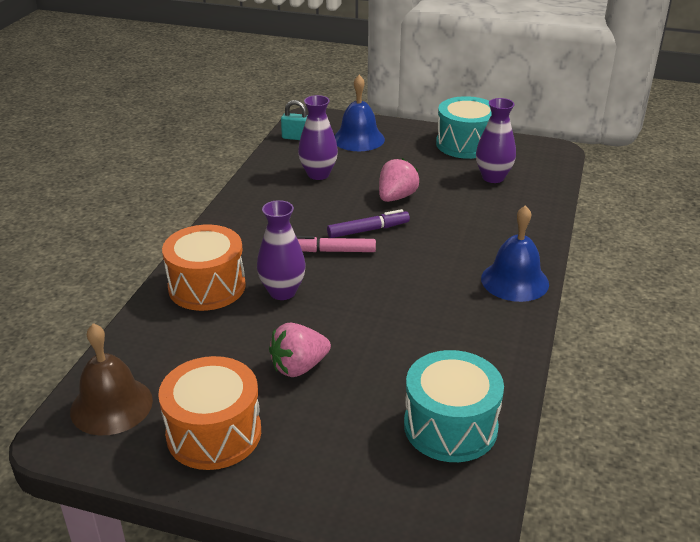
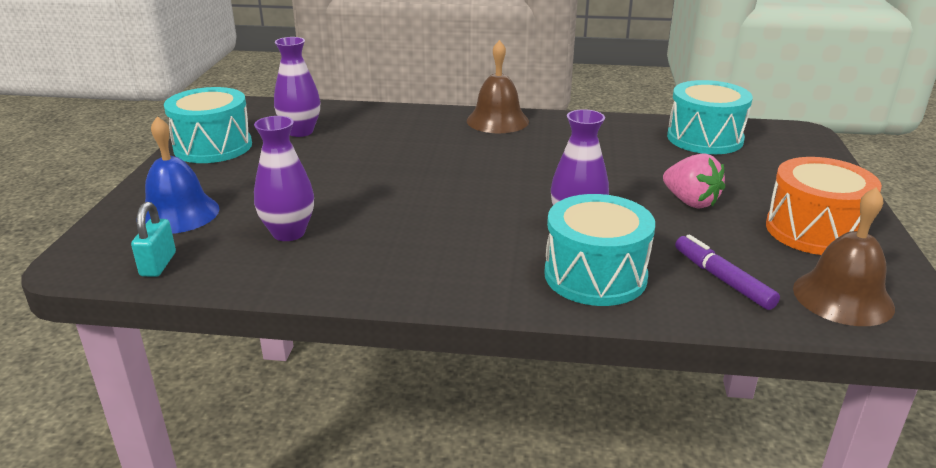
camera: 100 degrees left, 5 degrees down
(207, 286) = (595, 276): orange drum -> turquoise drum
(332, 251) = (482, 205): pink marker -> none
(368, 230) = (429, 188): purple marker -> purple marker (722, 279)
(396, 197) = (350, 178): pink strawberry -> none
(515, 281) = (497, 121): blue bell -> brown bell

